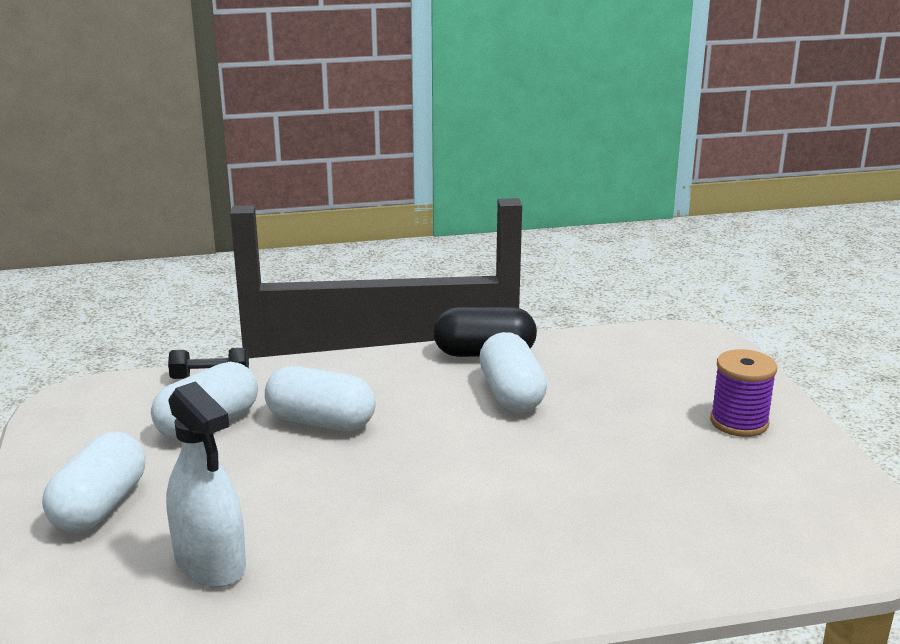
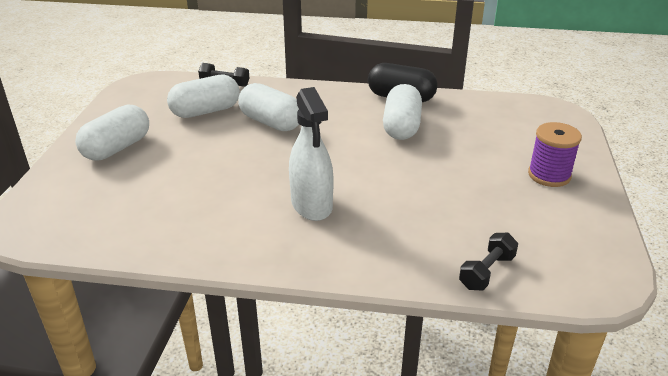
camera: 20 degrees right, 10 degrees up
(210, 563) = (154, 194): white spray bottle -> white spray bottle (311, 204)
(743, 562) = (486, 272): none -> black dumbbell

